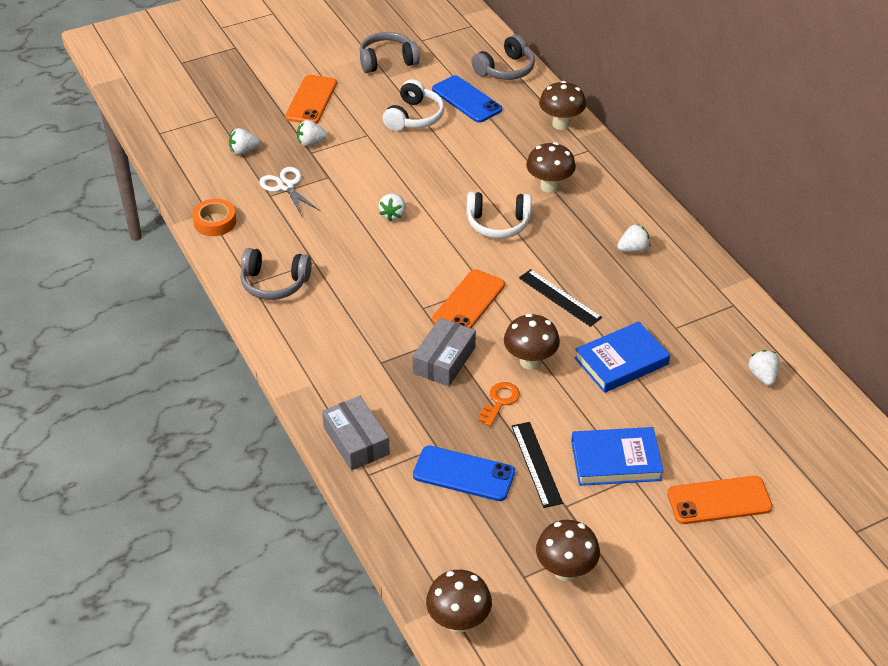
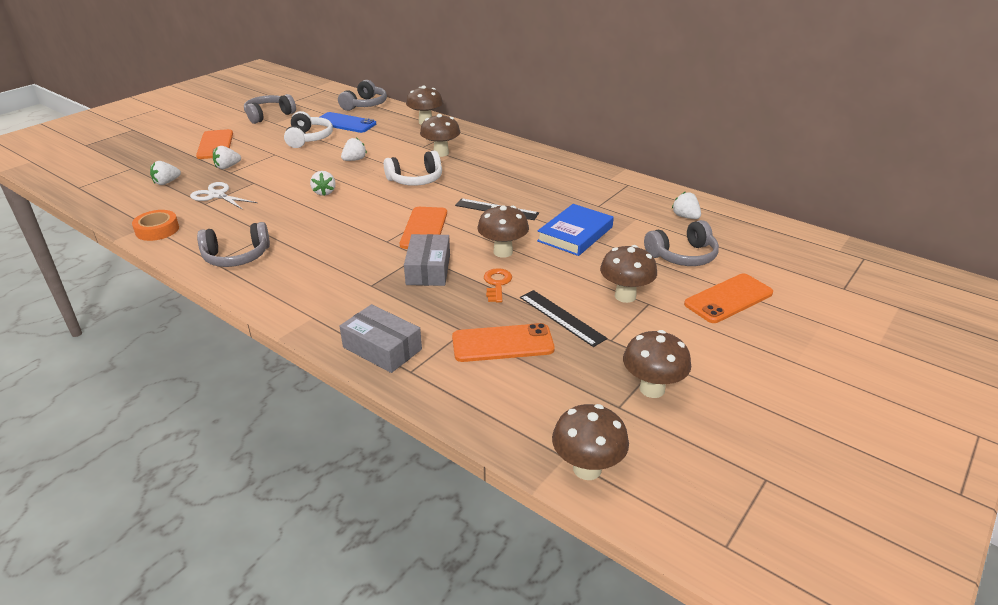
camera: 25 degrees left, 10 degrees down
(464, 474) = (502, 343): blue phone -> orange phone
(616, 460) = (625, 296): blue book -> brown mushroom
(633, 249) = (530, 172): white strawberry -> white strawberry (354, 160)
(715, 430) = (682, 256): none -> grey headphones

